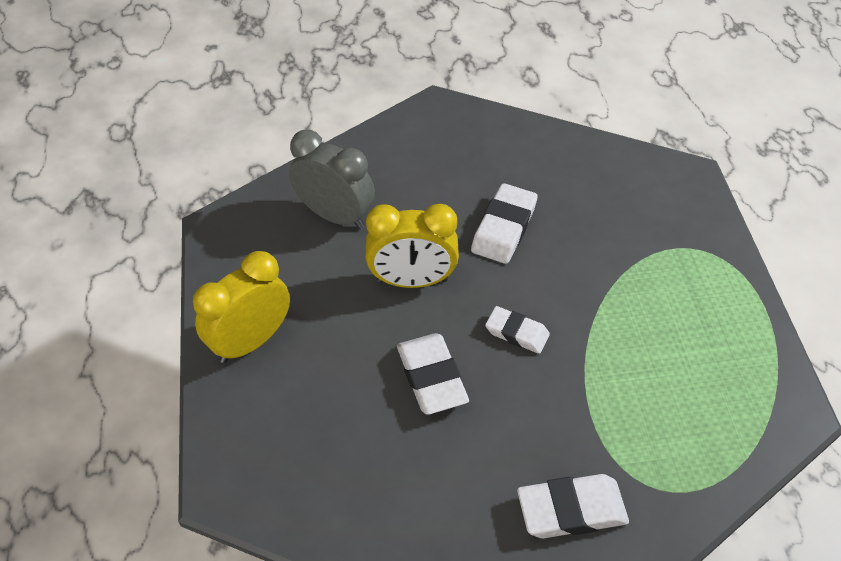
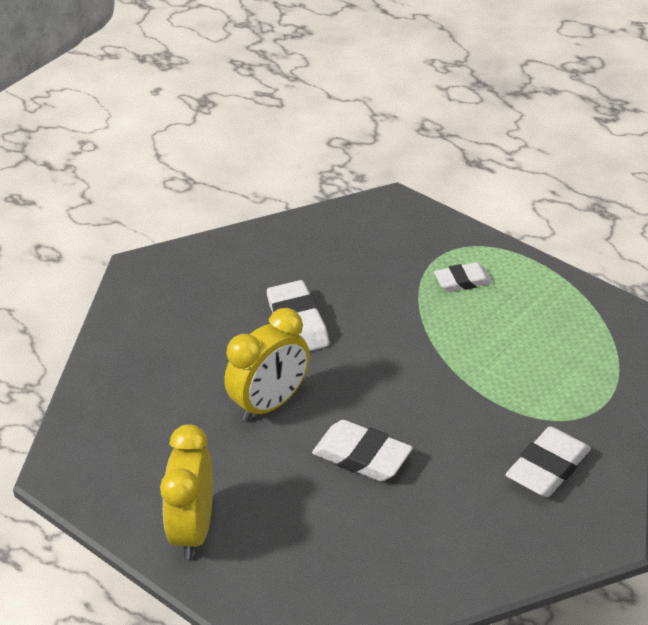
camera: 40 degrees left, 10 degrees down
(335, 215) = (151, 399): grey clock -> none
(517, 333) = (388, 386): white eraser -> white eraser (462, 281)

